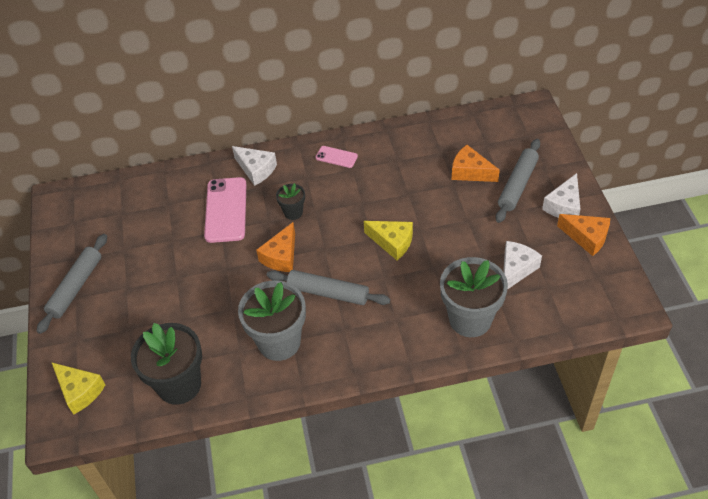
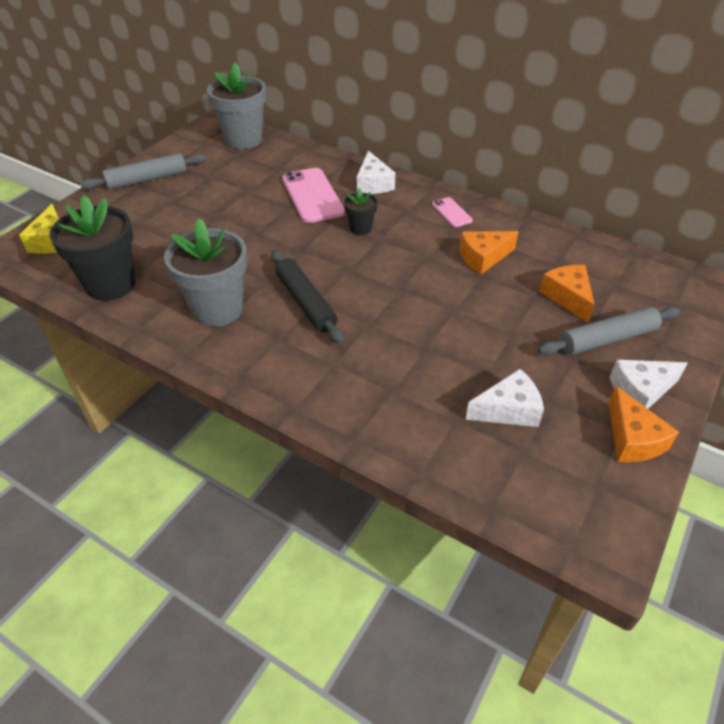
camera: 40 degrees right, 5 degrees down
(226, 210) = (312, 195): pink phone -> pink phone turned 60 degrees counterclockwise
(281, 256) = (307, 252): orange cheese -> orange cheese (483, 258)
(328, 292) = (306, 302): grey rolling pin -> black rolling pin
(392, 242) = (414, 303): yellow cheese -> none
(470, 319) = (401, 417): grey flower pot -> grey flower pot (243, 139)

